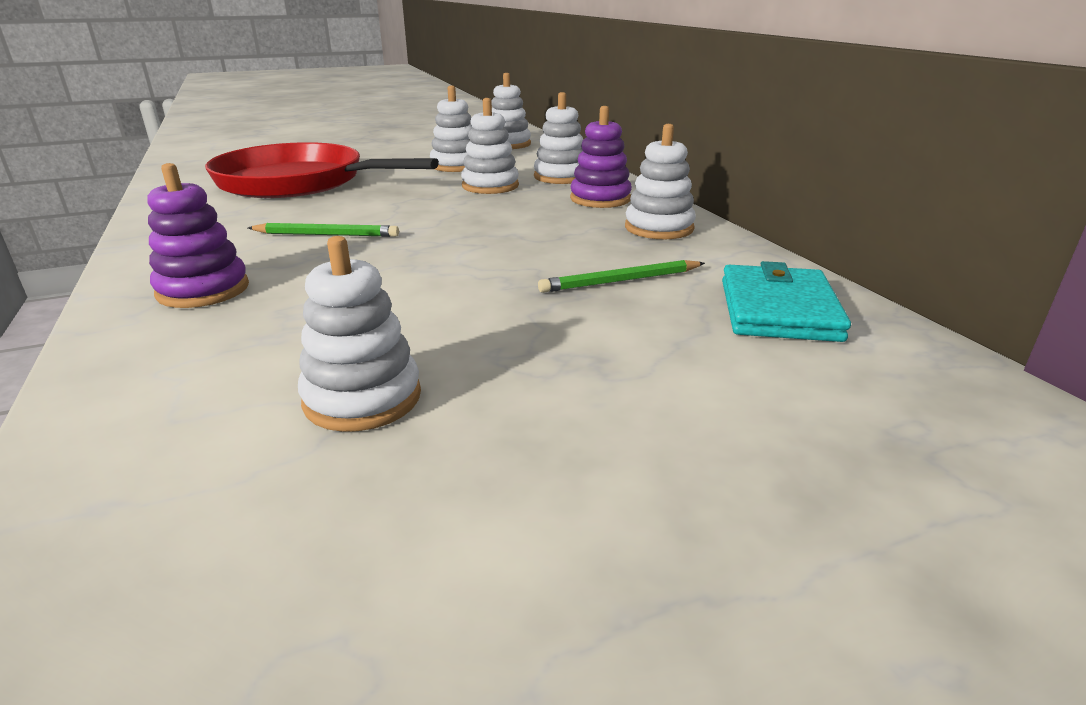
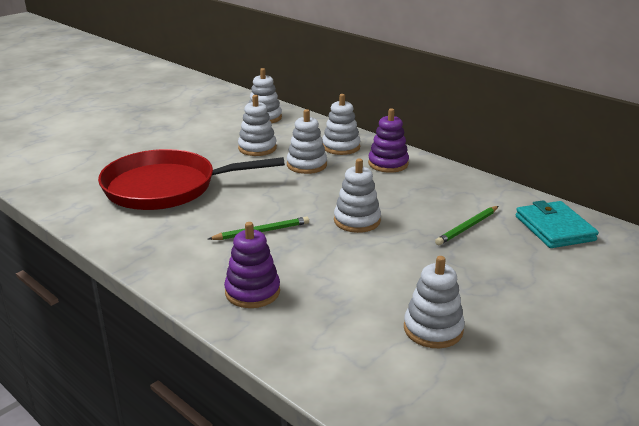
camera: 25 degrees left, 0 degrees up
(659, 228) = (446, 182): white stacking toy -> white stacking toy (357, 221)

